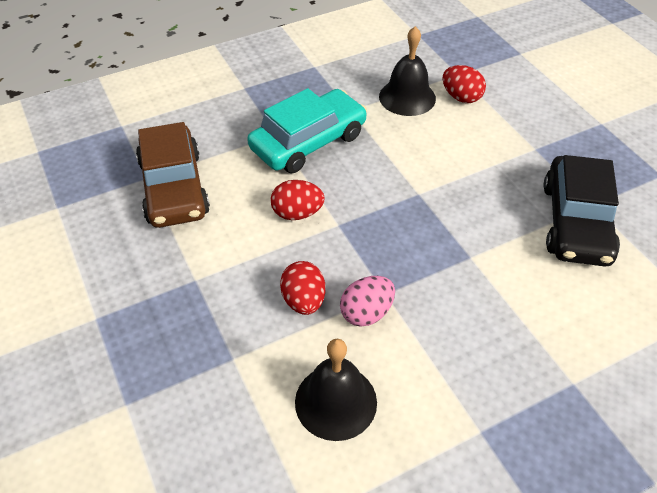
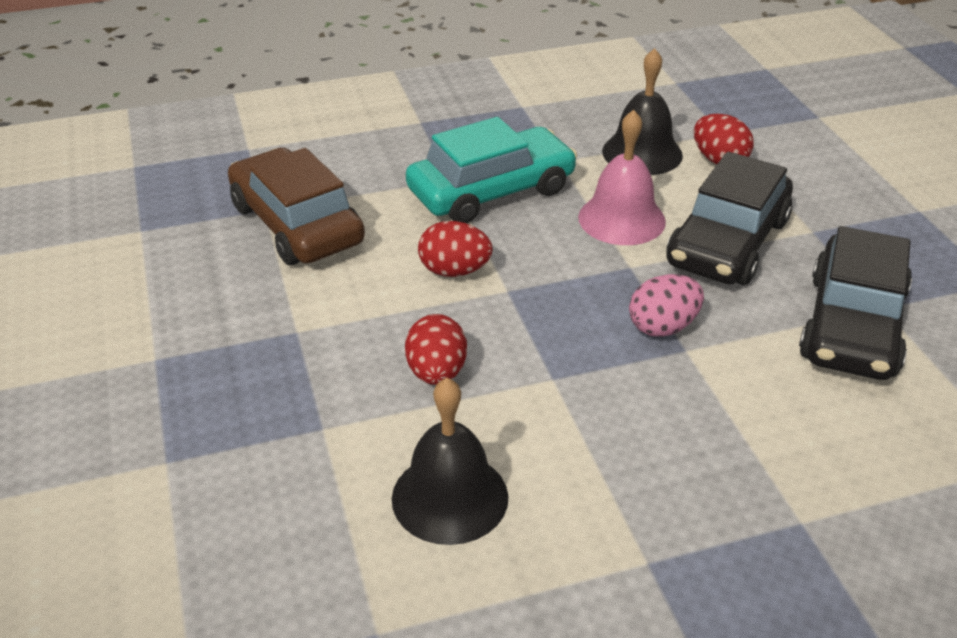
camera: 10 degrees right, 10 degrees down
(174, 187) = (297, 224): brown car -> brown car turned 150 degrees clockwise
(366, 313) = (520, 398): pink egg -> pink egg (663, 327)
(404, 154) = (621, 219): none -> pink bell
(480, 165) = (727, 242): none -> black car

